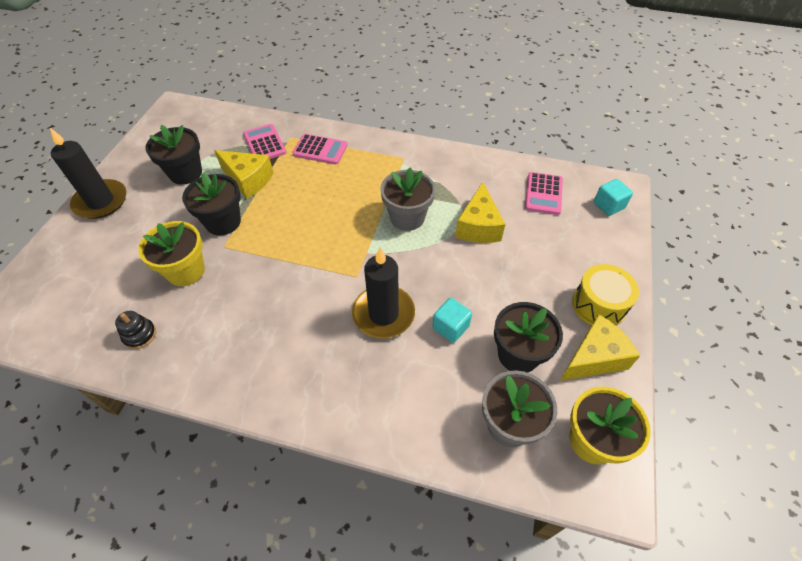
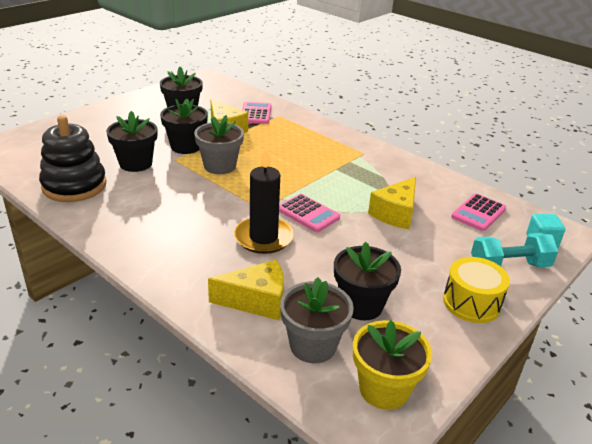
camera: 25 degrees right, 20 degrees down
(101, 201) = (112, 111): black candle -> none
(140, 335) = (74, 186): black stacking toy -> black stacking toy, size x2.28
(186, 271) = (136, 163): yellow flower pot -> black flower pot
(320, 150) = (297, 129): pink calculator -> pink calculator (308, 214)
(407, 217) = (335, 189): grey flower pot -> grey flower pot (220, 166)
(450, 327) = (314, 266): turquoise cube -> none
(594, 358) = (435, 335): yellow cheese -> yellow cheese (256, 301)
(602, 247) = (509, 266): none -> turquoise dumbbell

